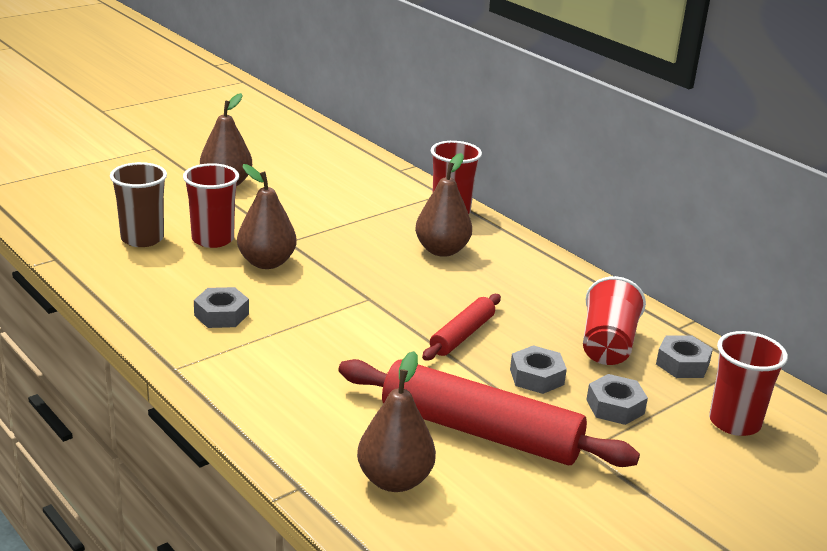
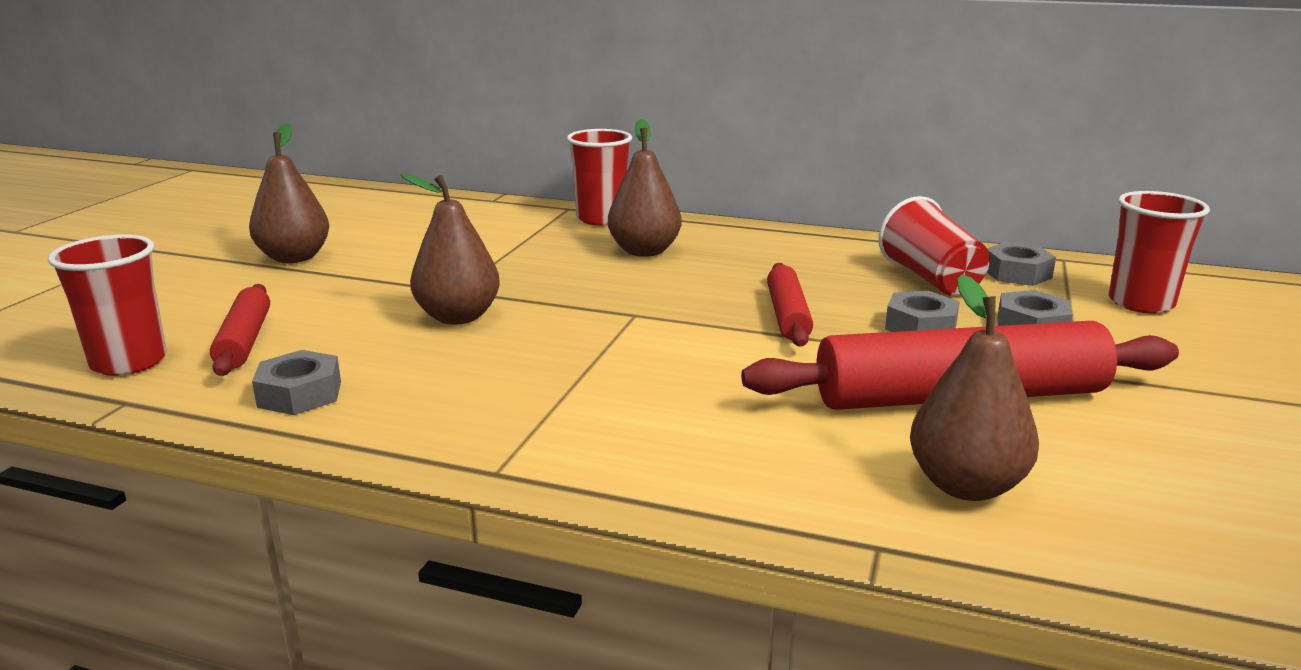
camera: 30 degrees left, 5 degrees down
(142, 239) = (245, 341): brown cup -> red rolling pin
(213, 239) = (351, 314): red cup -> red cup (129, 362)
(221, 315) = (475, 387): grey nut -> grey nut (300, 394)

